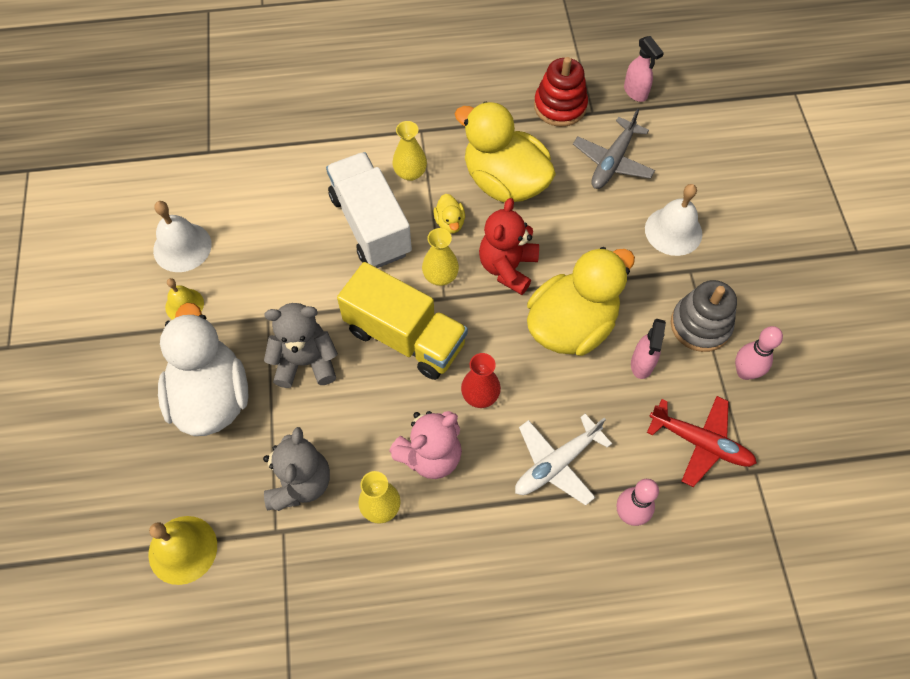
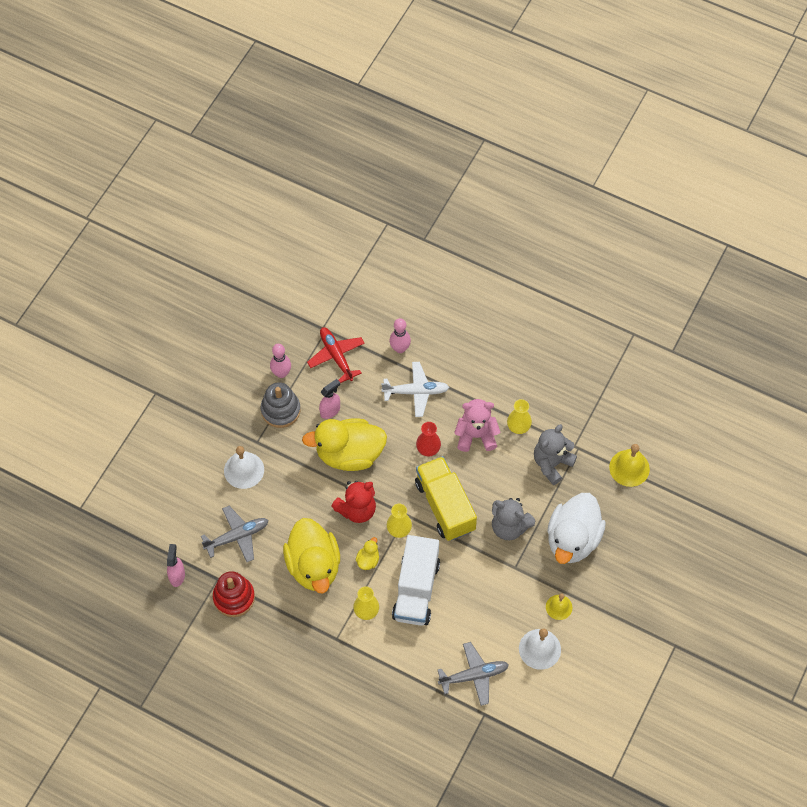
camera: 145 degrees left, 0 degrees up
(243, 179) = (474, 676): none -> grey plane

